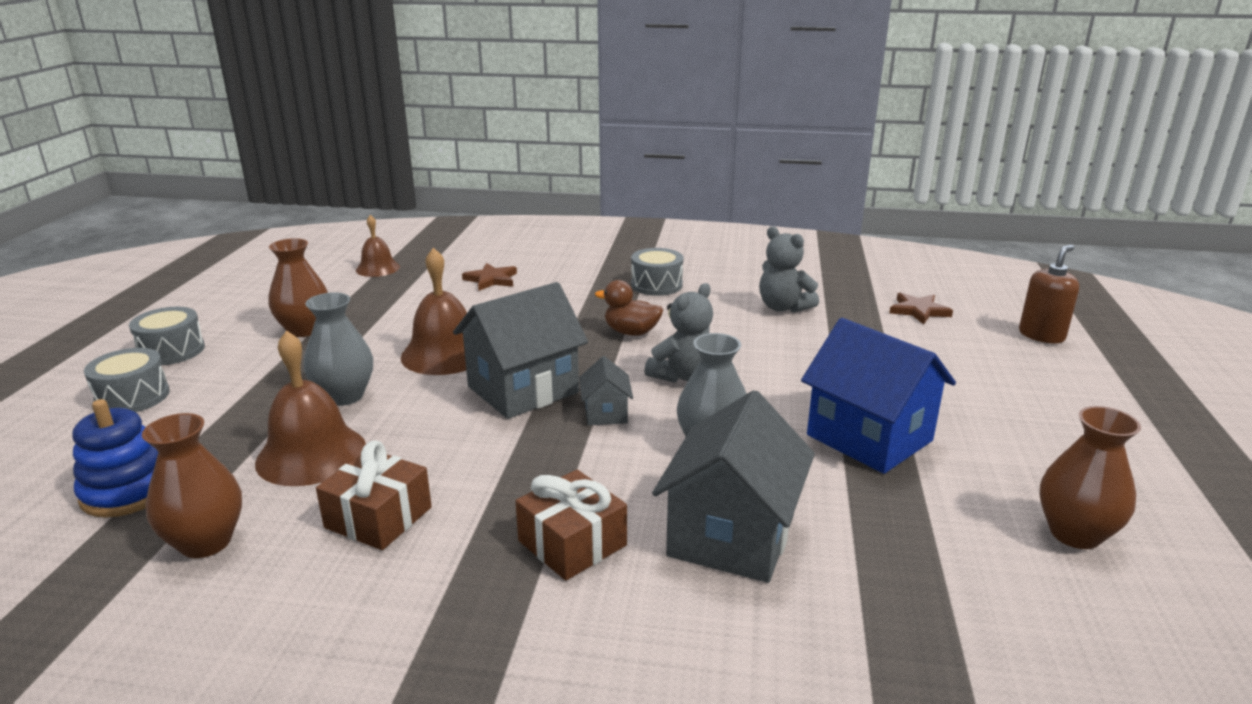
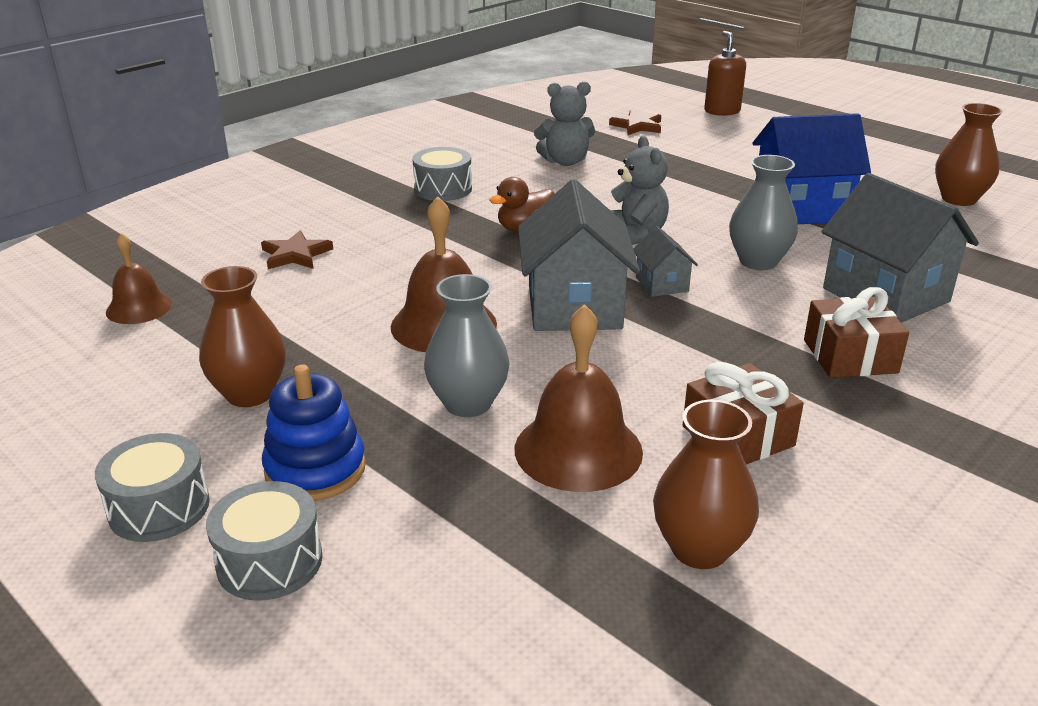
camera: 55 degrees left, 5 degrees up
(128, 491) = (536, 594): blue stacking toy -> blue stacking toy (315, 469)
(605, 413) = (662, 284): grey house -> grey house turned 45 degrees clockwise

